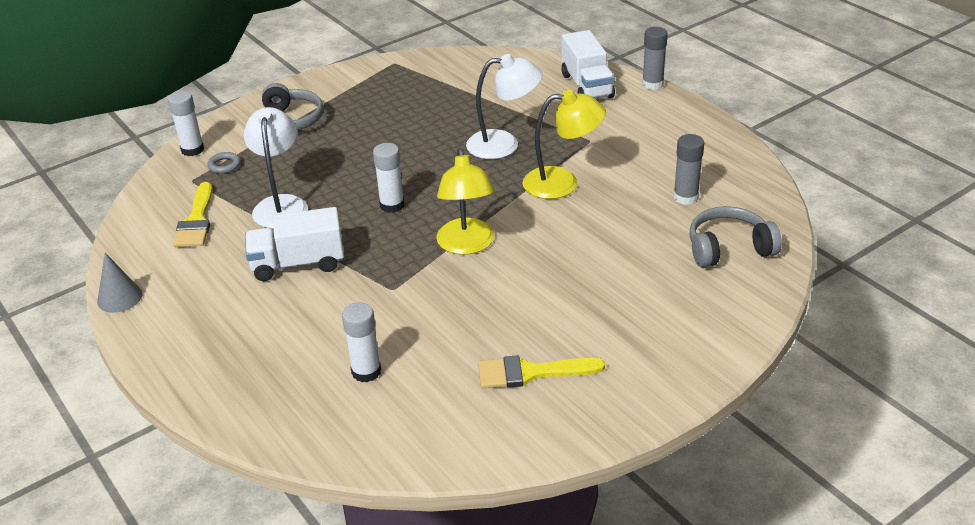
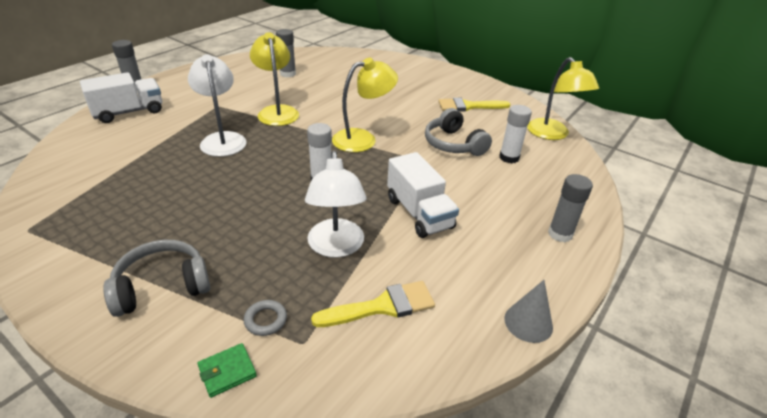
camera: 110 degrees left, 0 degrees up
(192, 150) = (227, 371): white glue stick -> green wallet
(201, 363) = (560, 234): none -> grey glue stick
(281, 204) = (336, 247): white lamp -> white lamp turned 75 degrees counterclockwise
(406, 448) = (552, 134): none -> yellow lamp
(531, 372) = (468, 106): yellow brush -> yellow brush turned 105 degrees clockwise
(729, 248) = (336, 63): grey headphones -> grey headphones (453, 144)

